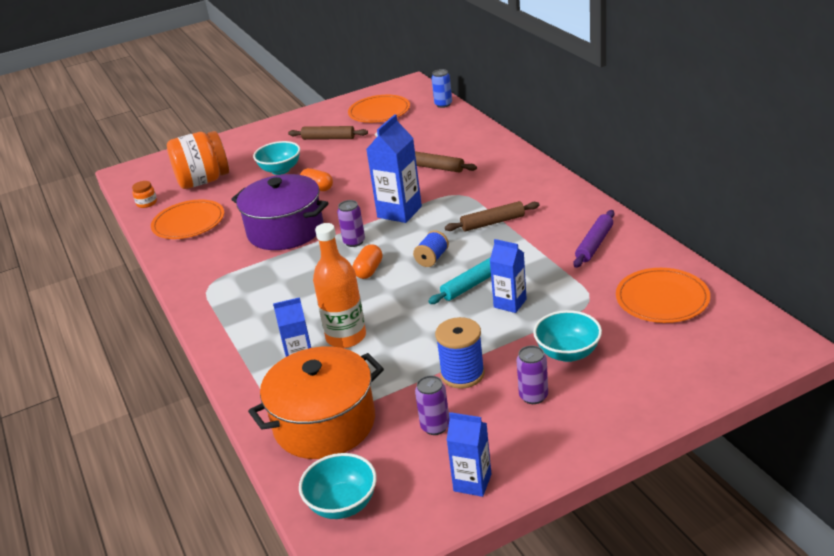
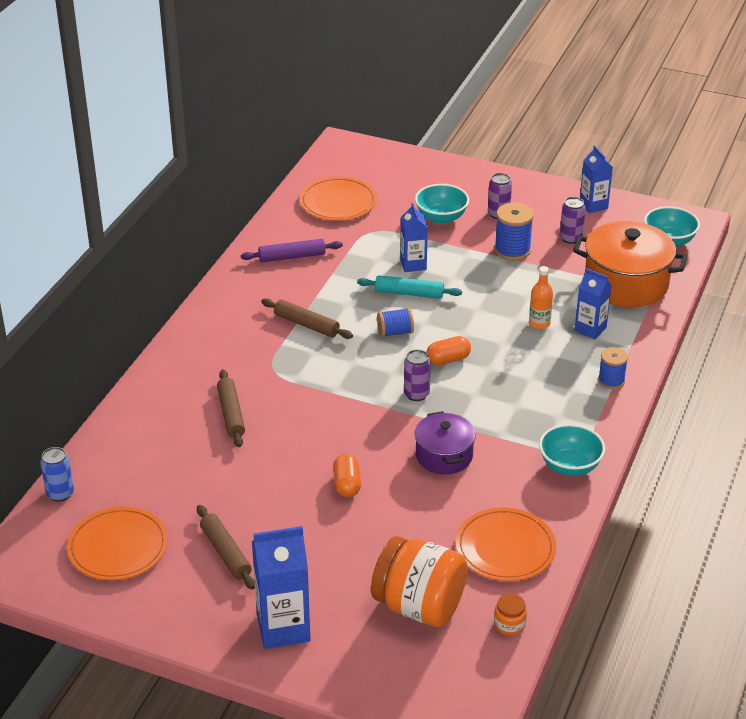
camera: 135 degrees left, 5 degrees up
(235, 339) = (611, 381): none -> blue spool
(280, 170) = (335, 546): turquoise bowl -> turquoise bowl (569, 466)
(285, 230) = (444, 456): purple pot -> purple pot, size x0.60
(346, 337) = (539, 323): orange bottle -> orange bottle, size x0.56
(399, 212) = (340, 393): blue carton -> blue carton (283, 628)

